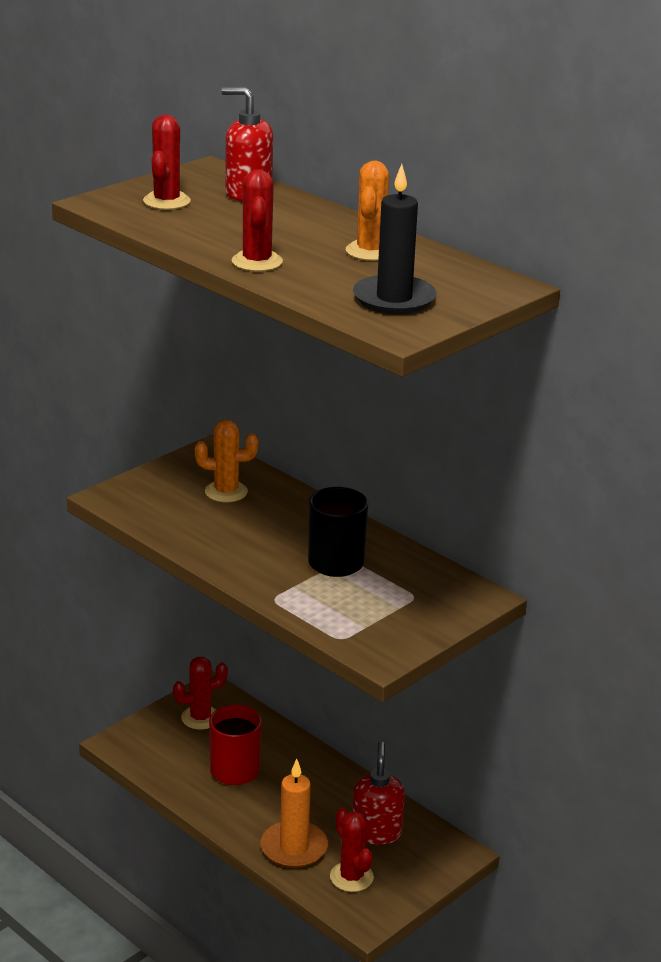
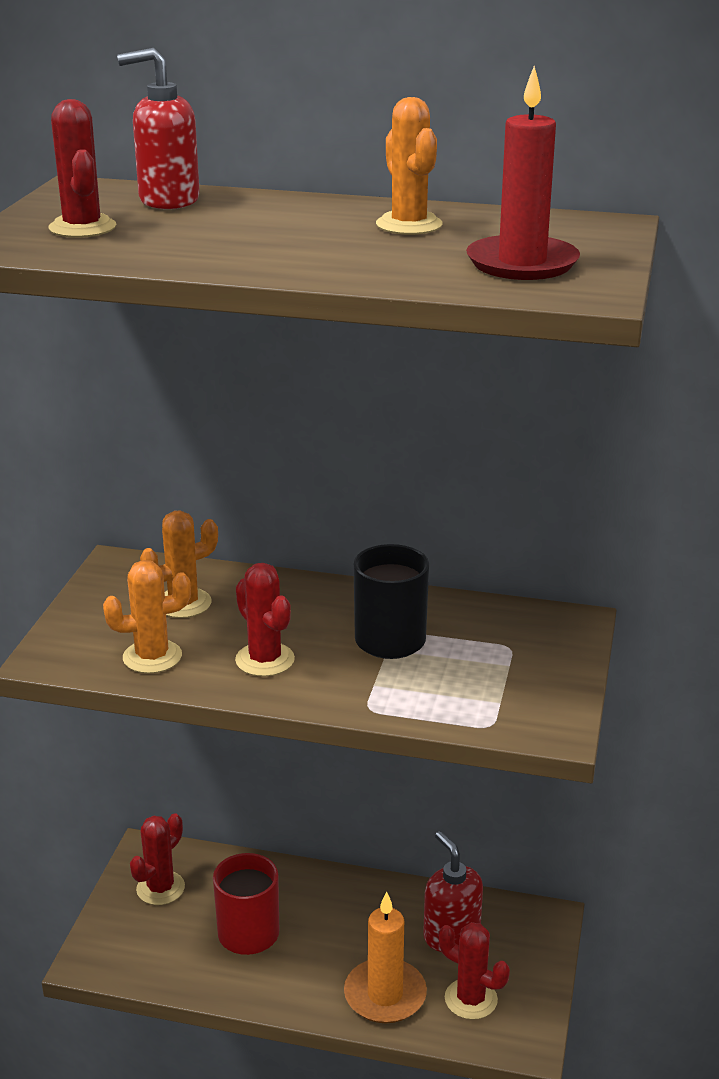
camera: 30 degrees left, 0 degrees up
(171, 518) = (152, 657): none -> orange cactus
(257, 262) = (302, 263): red cactus -> red cactus (265, 660)
(394, 299) = (522, 263): black candle -> red candle

